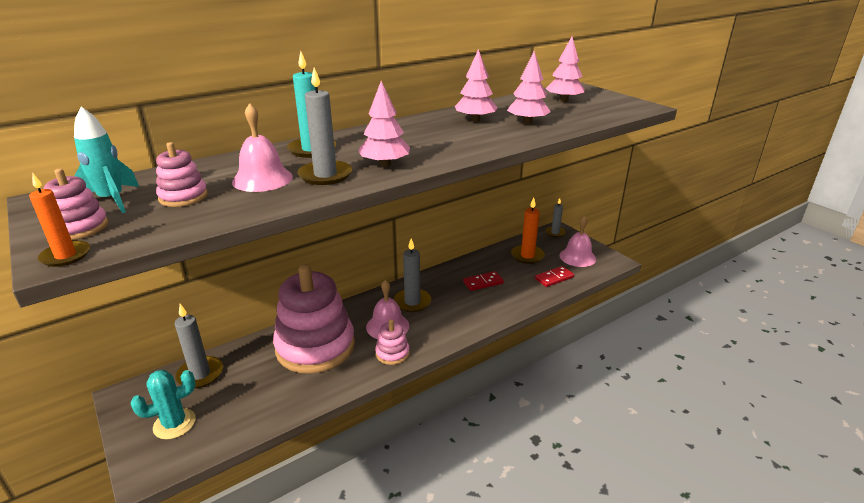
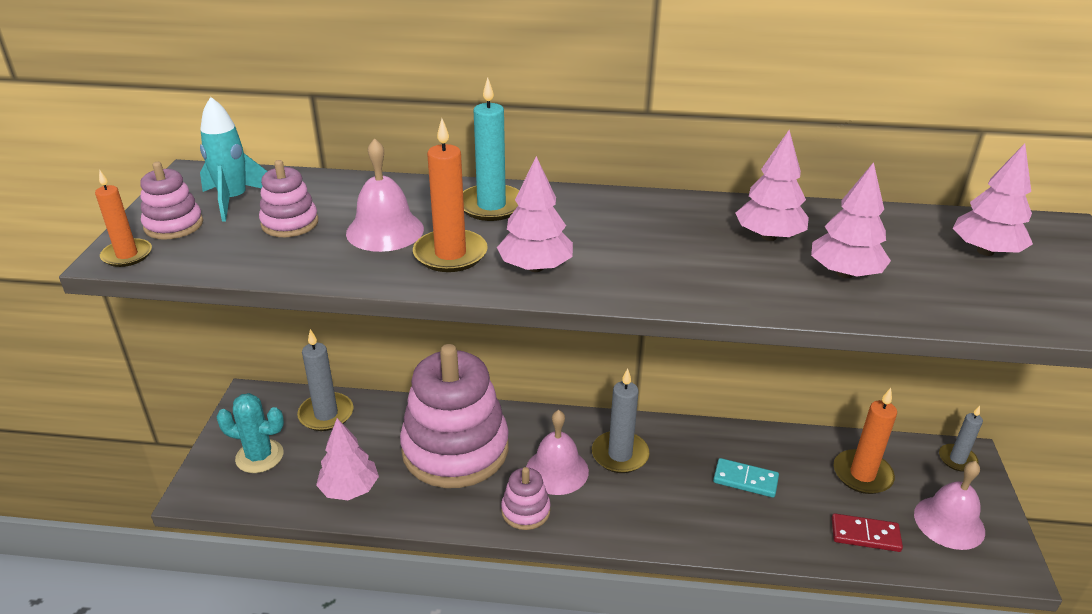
camera: 40 degrees right, 5 degrees up
(268, 404) = (349, 489): none -> pink tree
(325, 175) = (450, 254): grey candle -> orange candle
(483, 282) = (745, 480): red domino -> turquoise domino

